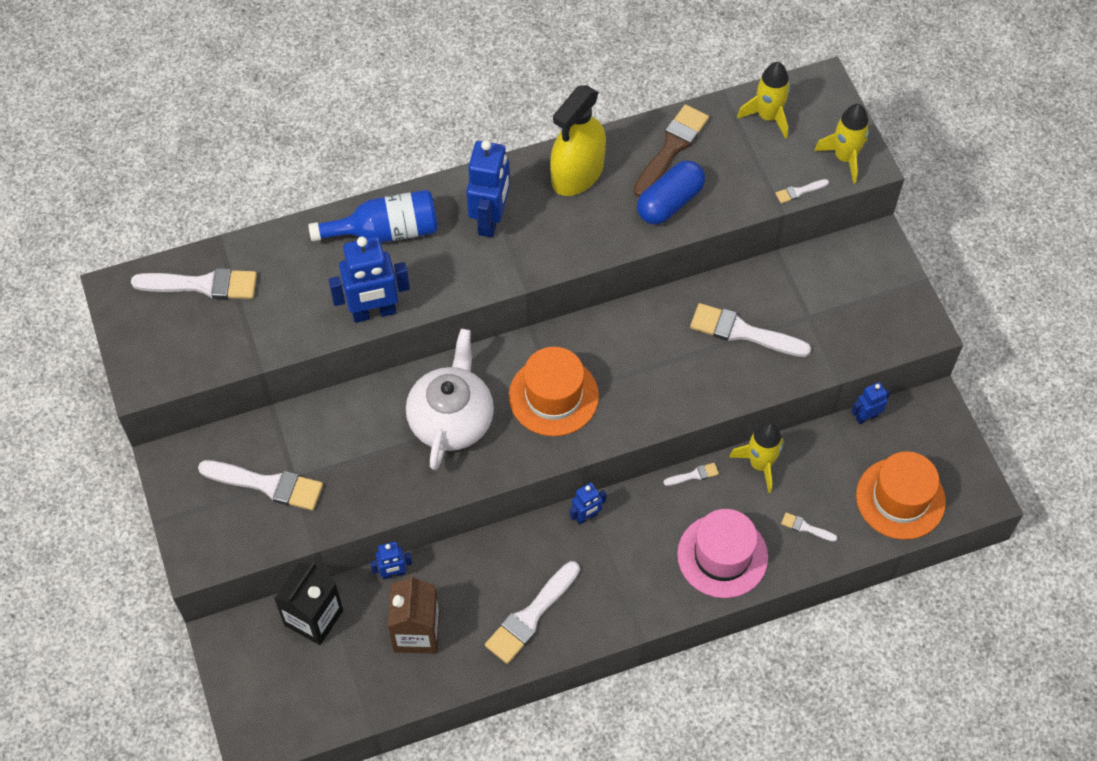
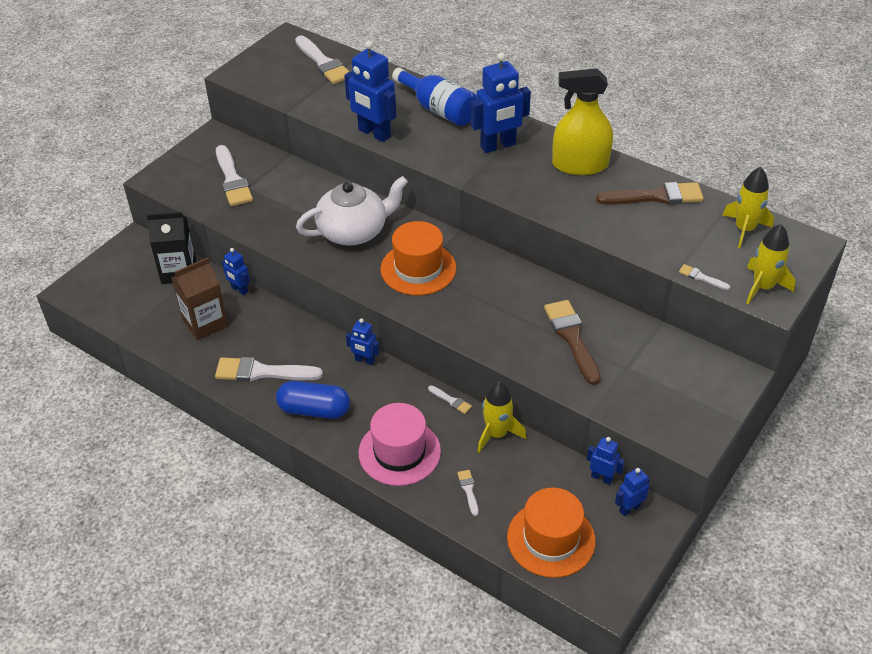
camera: 55 degrees right, 15 degrees down
(670, 202) = (610, 217): blue capsule -> blue capsule (314, 410)
(743, 332) = (572, 338): white brush -> brown brush
(911, 419) = (629, 508): none -> blue robot

